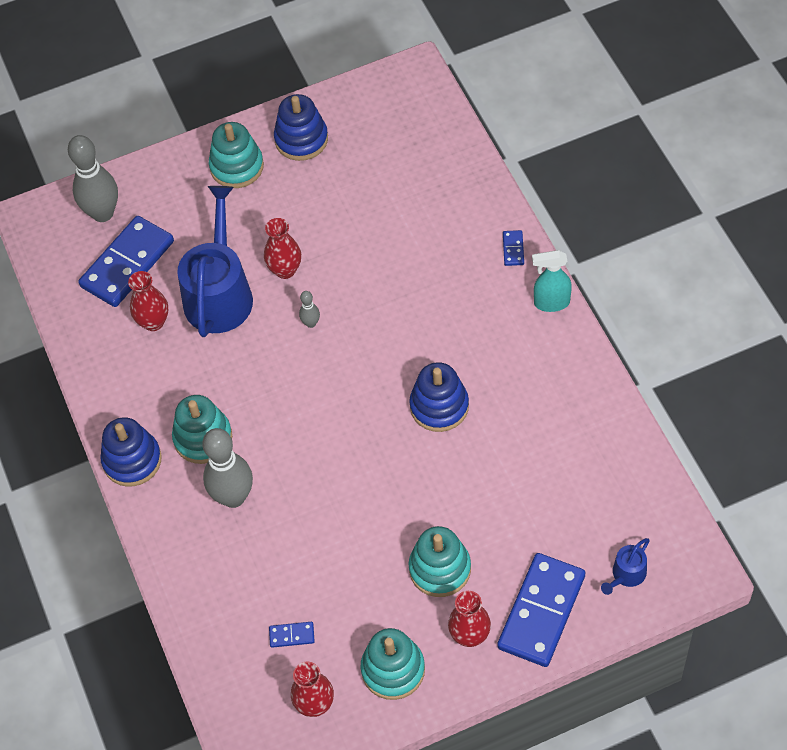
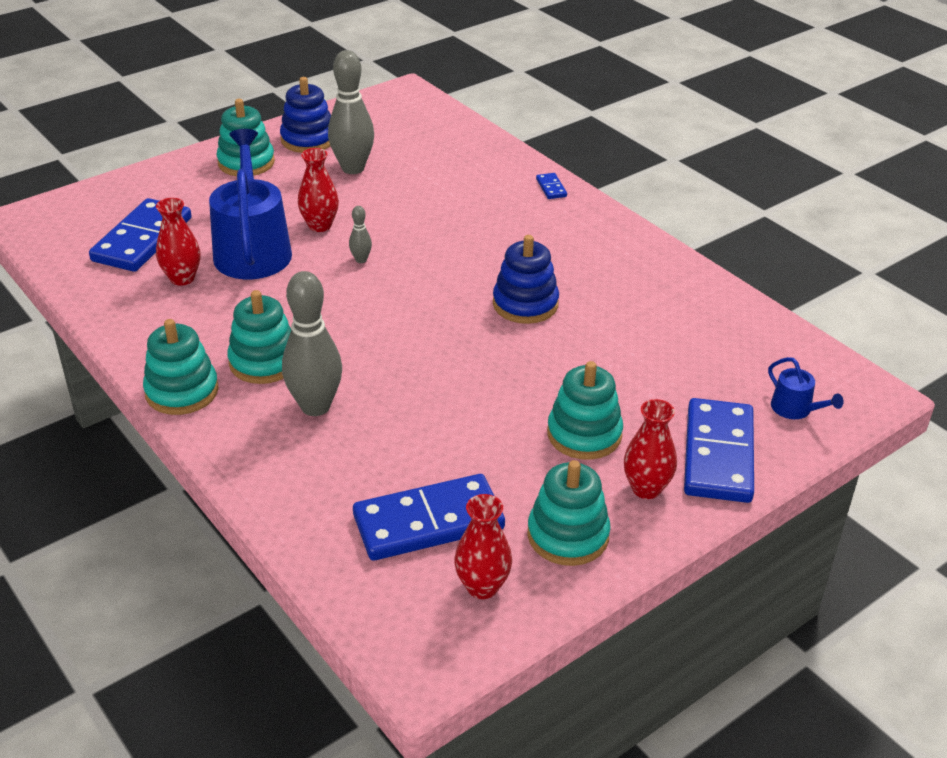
camera: 20 degrees left, 20 degrees down
(103, 213) = (107, 207): grey bowling pin -> grey bowling pin (353, 168)
(132, 460) = (182, 391): blue stacking toy -> turquoise stacking toy
(292, 635) = (428, 522): blue domino -> blue domino, size x2.44
(551, 303) = (607, 219): turquoise spray bottle -> none
(626, 574) = (795, 409): blue watering can -> blue watering can turned 60 degrees counterclockwise

